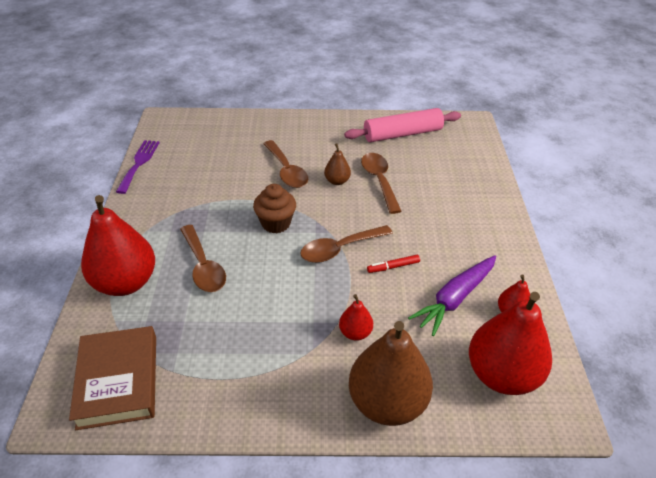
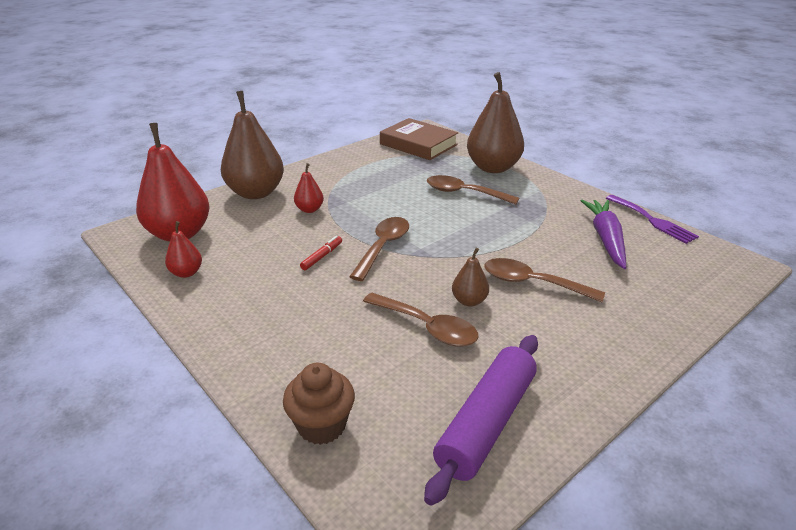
camera: 140 degrees right, 10 degrees down
(125, 282) = (493, 168): red pear -> brown pear
(276, 223) = (462, 238): brown cupcake -> brown cupcake (322, 425)
(402, 134) = (486, 423): pink rolling pin -> purple rolling pin
(455, 299) = (246, 260): purple carrot -> purple carrot (605, 239)

